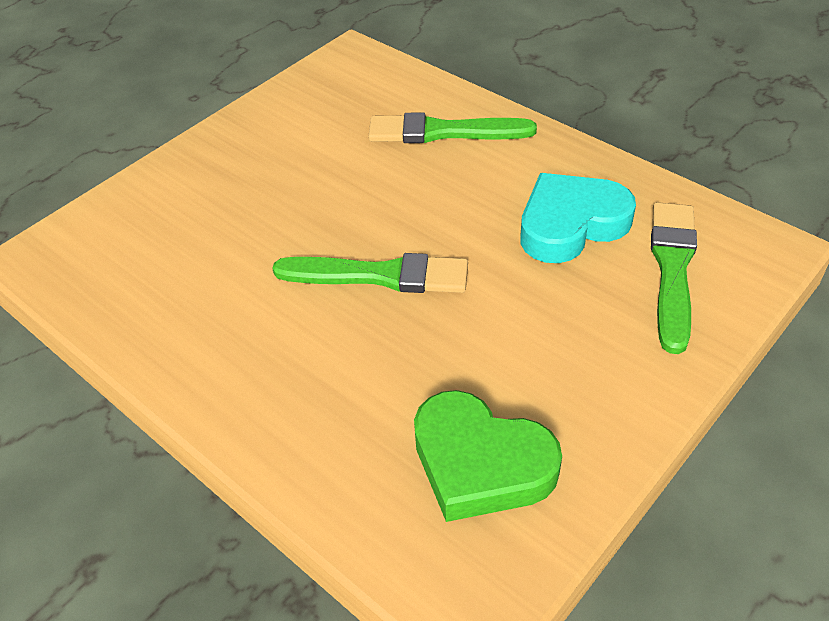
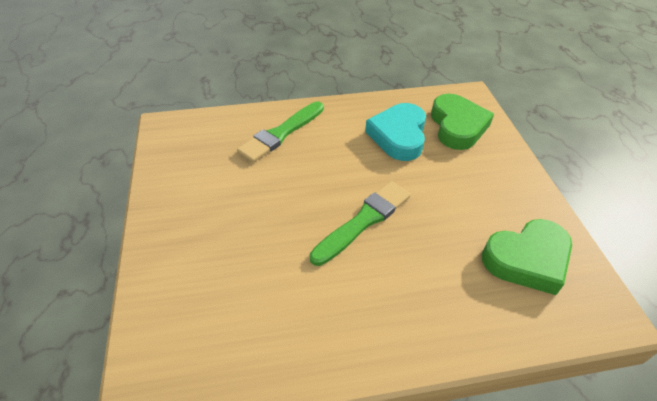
camera: 55 degrees left, 0 degrees up
(672, 269) = (457, 126): green brush -> green heart

